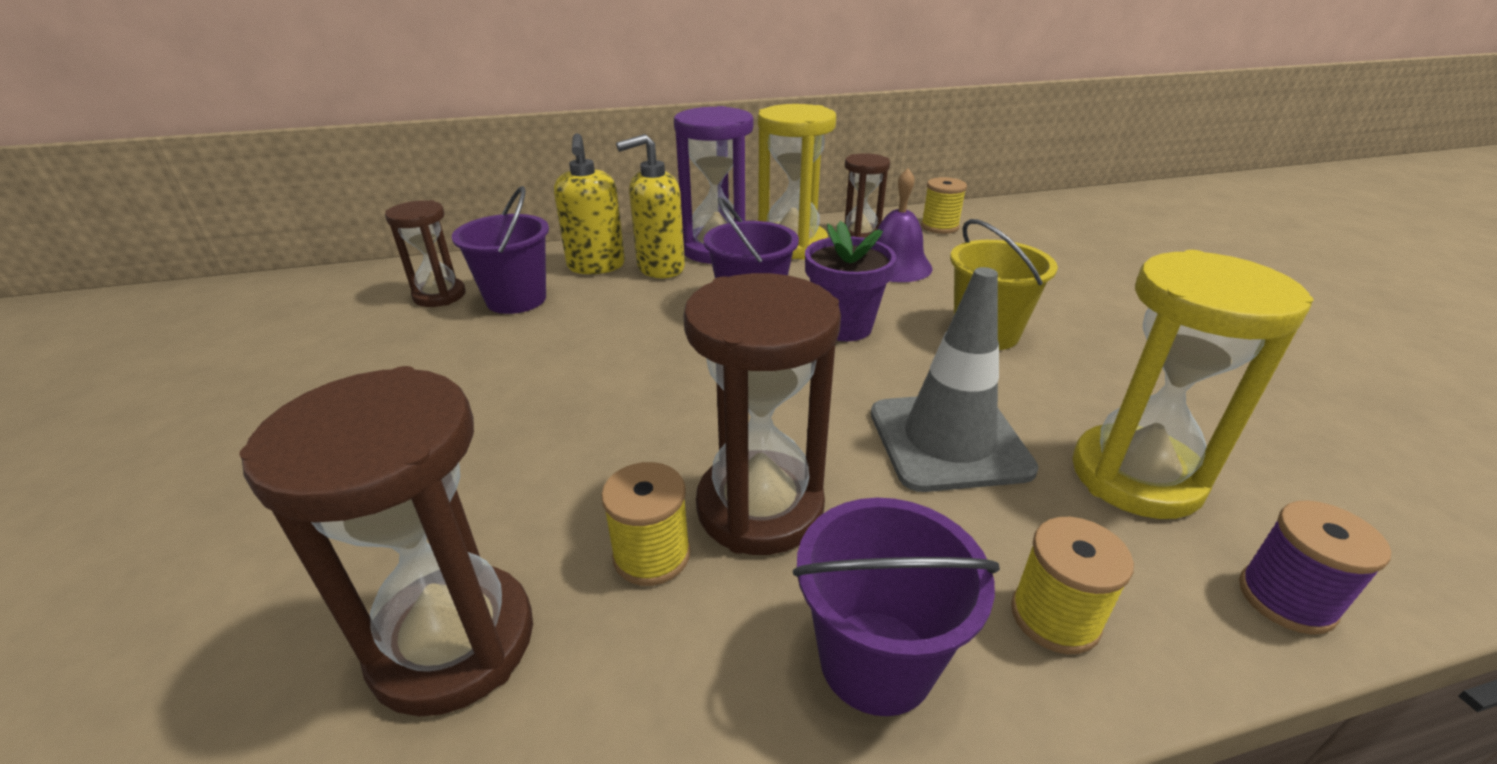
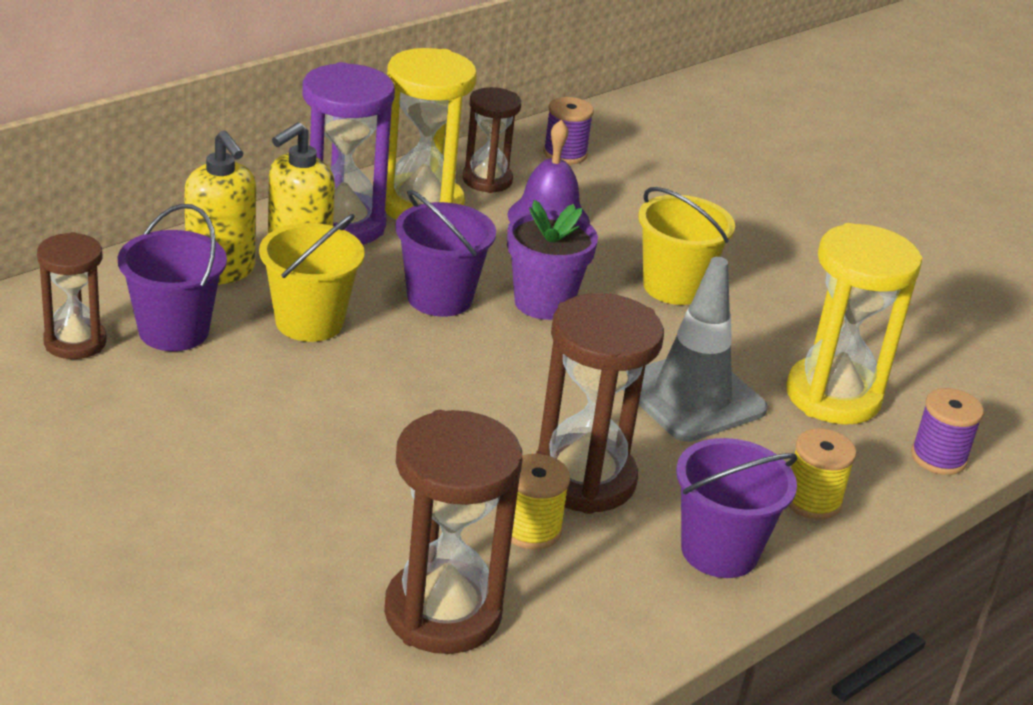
camera: 30 degrees left, 0 degrees up
(625, 309) = (309, 322): none -> yellow bucket
(939, 227) = (565, 154): yellow spool -> purple spool

